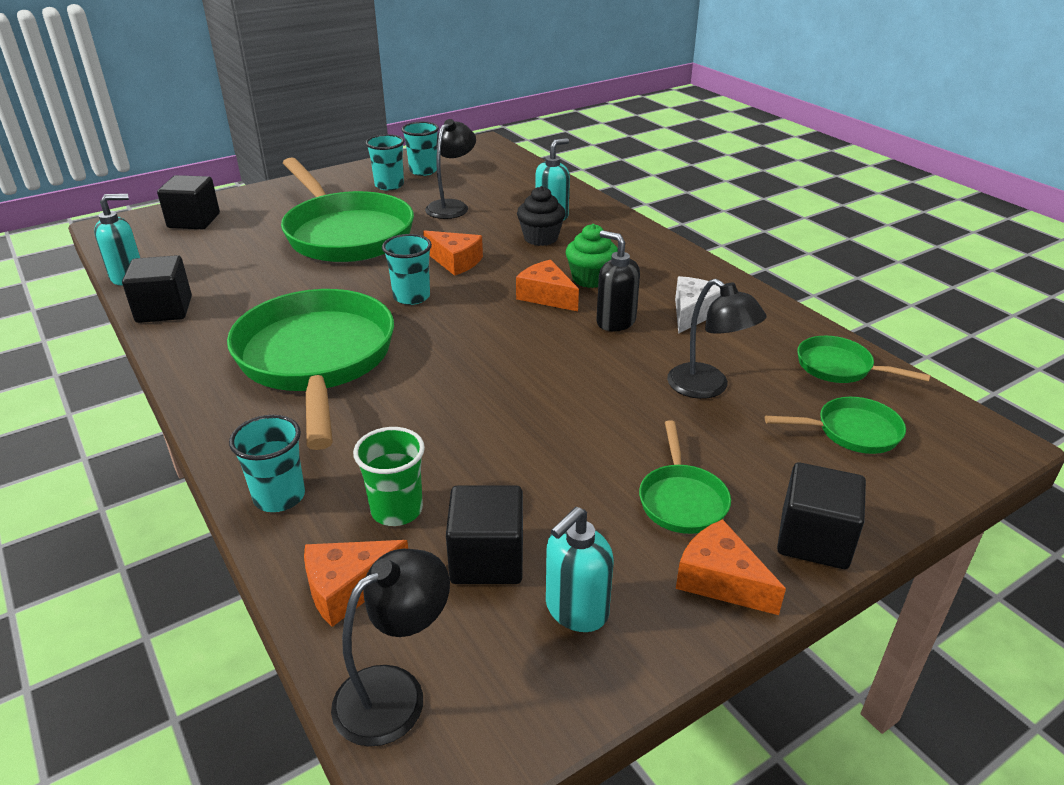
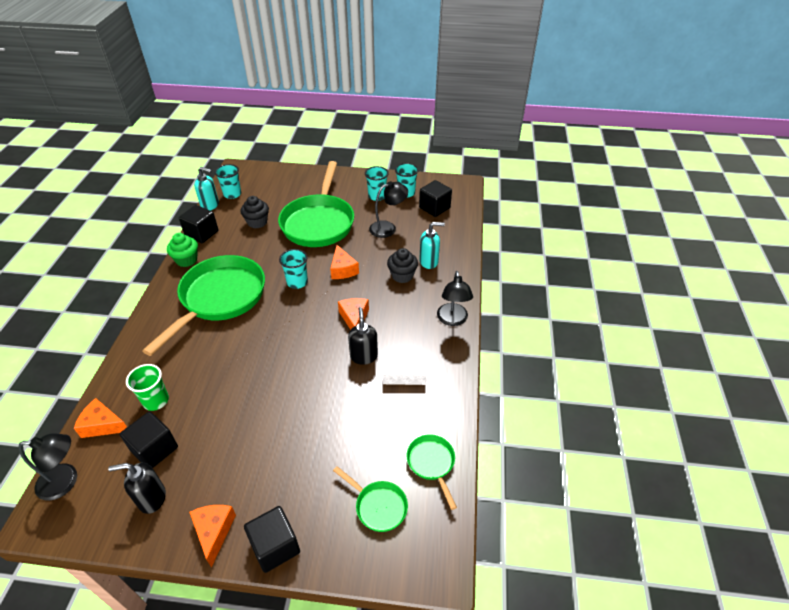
camera: 40 degrees right, 10 degrees up
(194, 221) = (269, 180): black cube -> black cube (434, 208)
(246, 265) = (257, 222): none -> black cupcake
(279, 497) = (131, 364): turquoise cup -> turquoise cup (232, 194)
(576, 610) = (152, 498): turquoise soap dispenser -> black soap dispenser
(590, 279) = (389, 319): green cupcake -> green cupcake (186, 260)
(682, 500) = (254, 480): green pan -> none
(707, 387) = (350, 427): black lamp -> black lamp (452, 320)

